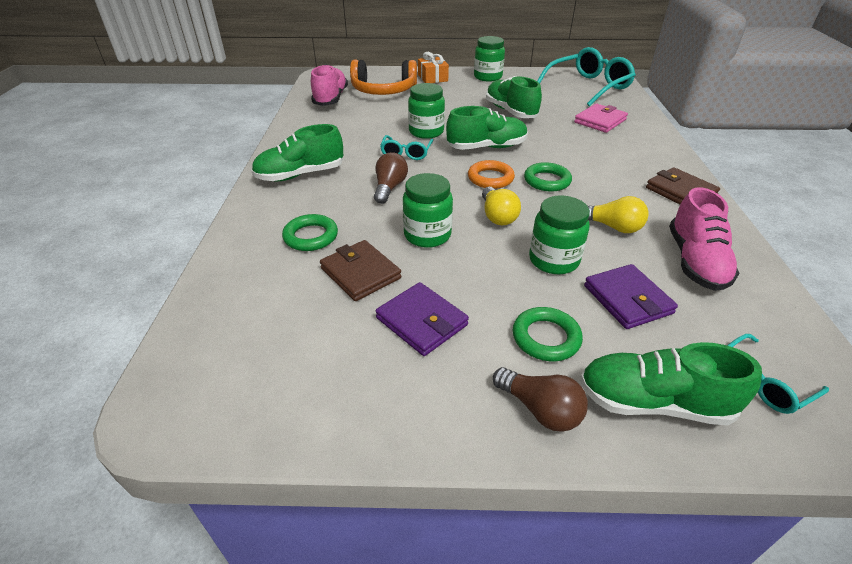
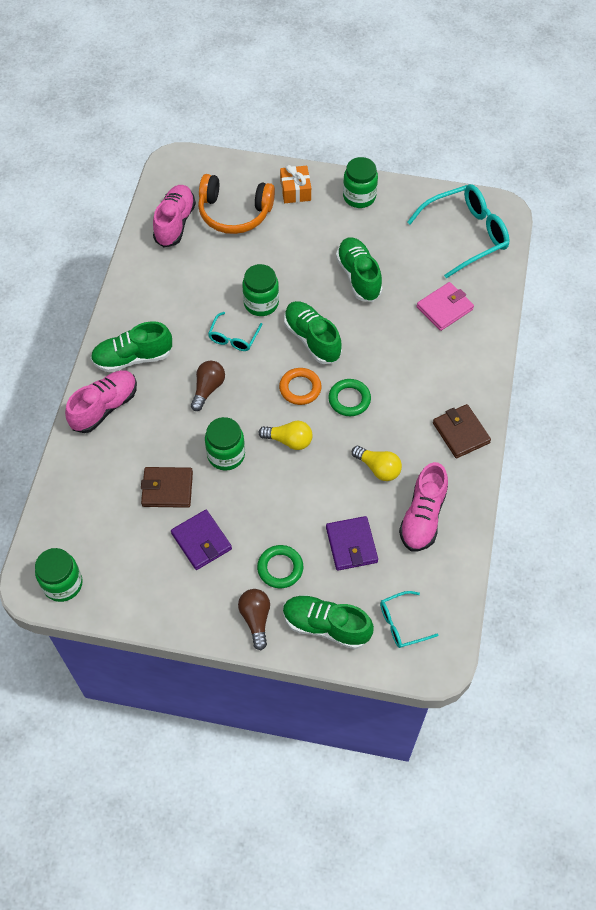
camera: 10 degrees right, 20 degrees up
(270, 212) = (104, 407): none -> pink shoe
(311, 236) = (135, 442): green ring -> none
(360, 273) = (167, 489): brown wallet -> brown wallet turned 60 degrees counterclockwise
(486, 147) = (312, 339): green shoe -> green shoe turned 120 degrees counterclockwise
(497, 216) = (289, 440): yellow light bulb -> yellow light bulb turned 75 degrees counterclockwise
(540, 409) = (256, 619): brown light bulb -> brown light bulb turned 150 degrees counterclockwise
(553, 260) = (315, 498): green jar -> green jar (63, 584)

